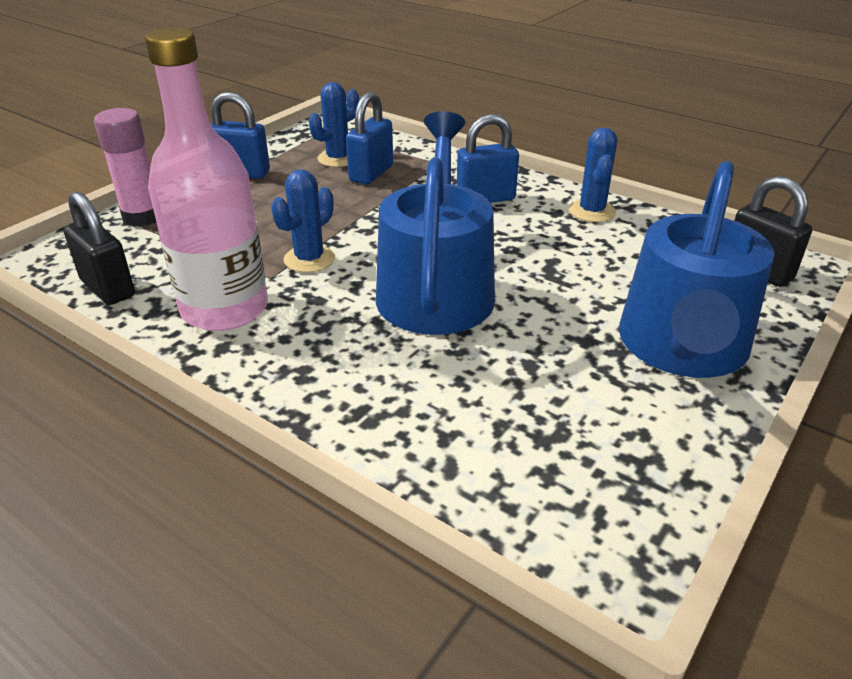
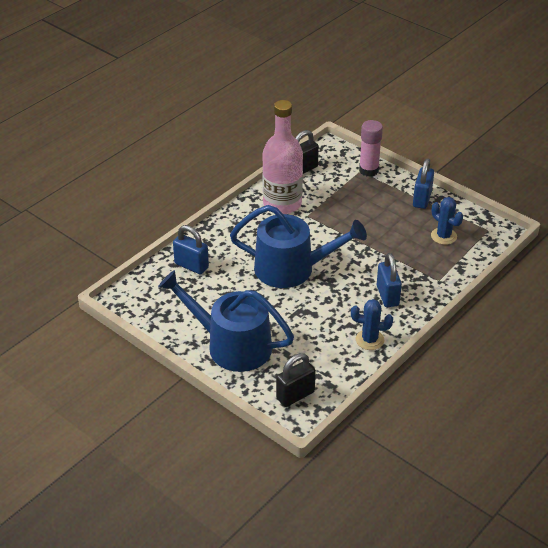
camera: 95 degrees right, 5 degrees up
(309, 259) = (322, 227): blue cactus -> none
(371, 174) = (422, 250): blue padlock -> blue padlock (191, 266)

